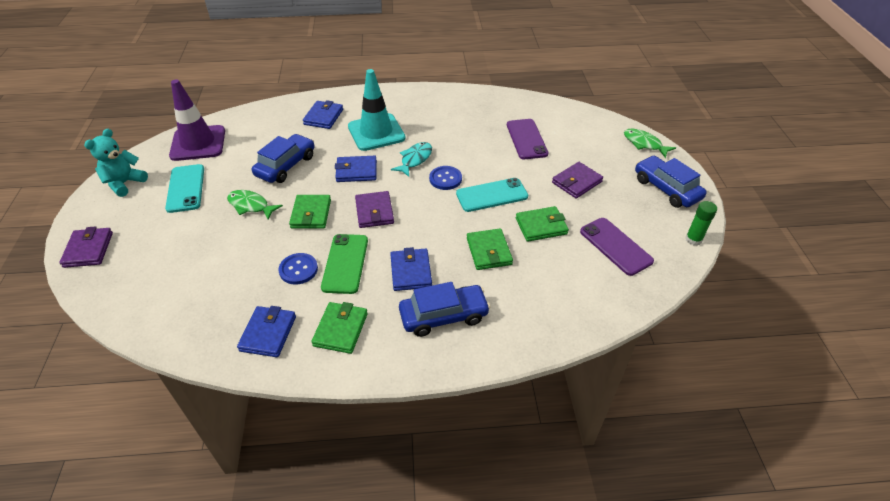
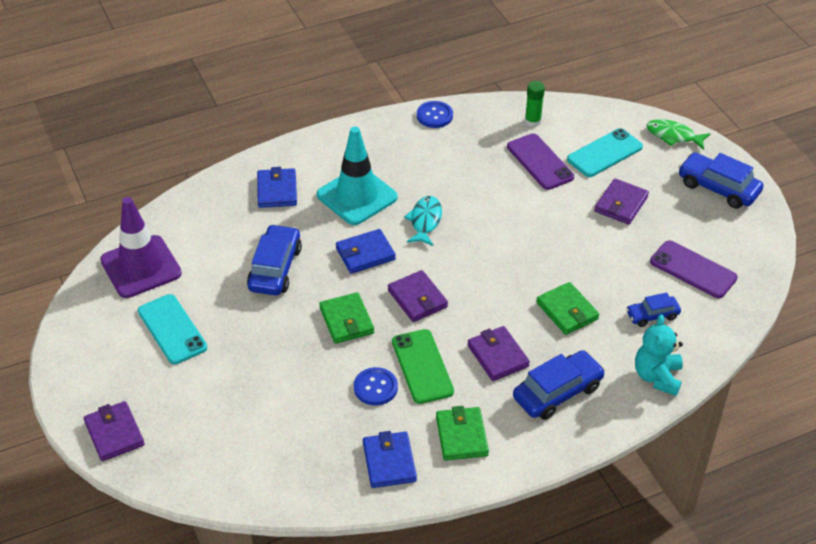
camera: 20 degrees left, 0 degrees up
(125, 183) = (89, 343): turquoise teddy bear -> turquoise teddy bear (657, 377)
(250, 206) = (268, 329): green fish -> none
(411, 272) = (498, 356): blue wallet -> purple wallet
(445, 179) = (474, 237): blue button -> blue button (434, 115)
(492, 195) = (536, 244): turquoise phone -> turquoise phone (604, 153)
(541, 226) = (607, 267): green wallet -> none
(561, 274) = (652, 315): none -> blue car
(693, 239) = (766, 241): green glue stick -> green glue stick (532, 121)

